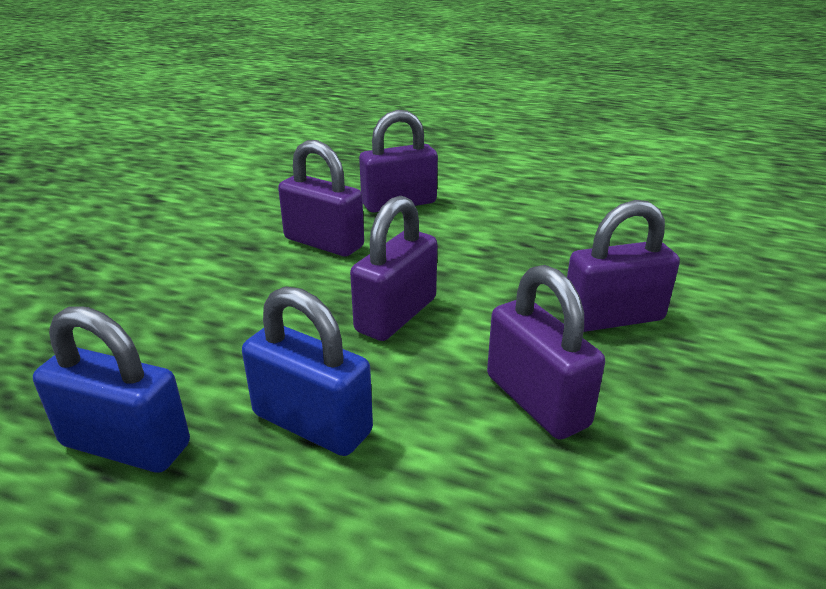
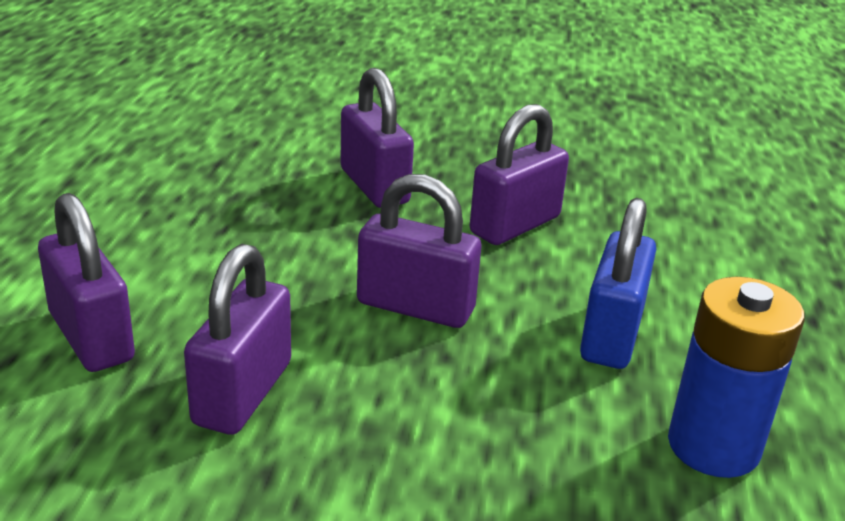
camera: 105 degrees left, 0 degrees up
(126, 445) = (713, 446): blue padlock -> blue battery

